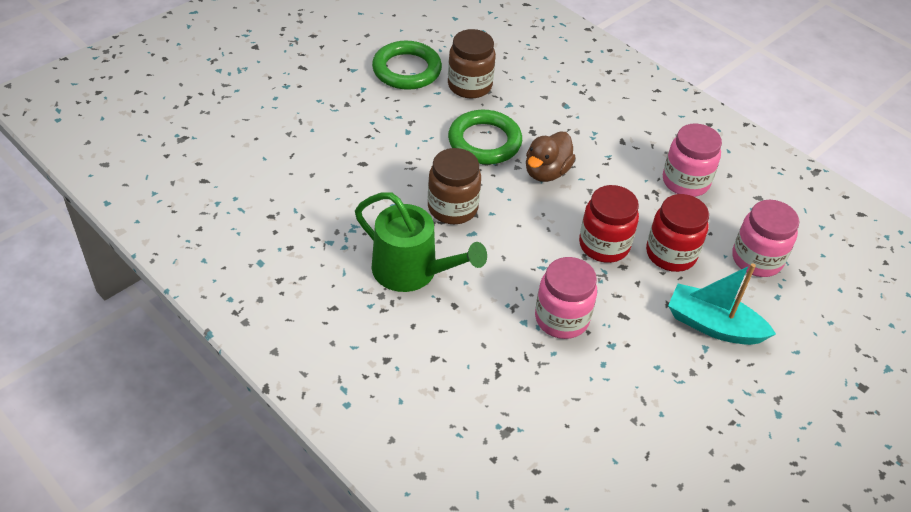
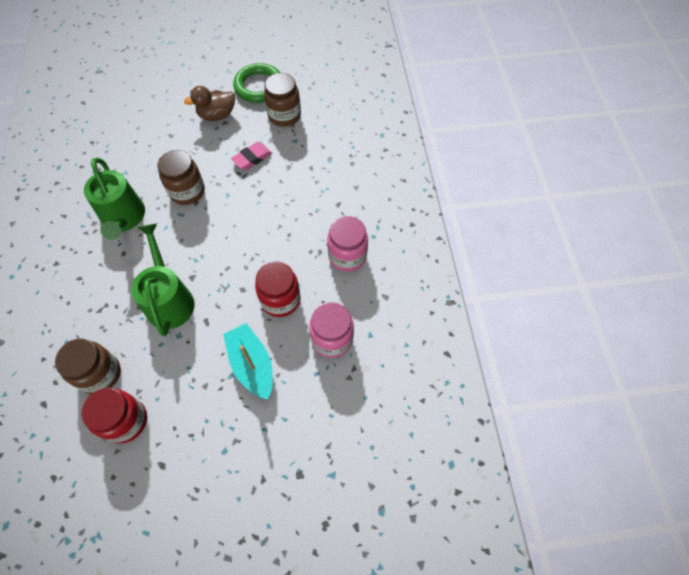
camera: 40 degrees right, 15 degrees up
(484, 142) = (252, 158): green ring -> pink eraser
(546, 172) = (266, 199): brown duck -> brown duck (217, 115)
(561, 319) = (169, 300): pink jar -> green watering can
(575, 430) = (100, 374): none -> brown jar
(604, 245) = (246, 268): red jar -> red jar (126, 421)

